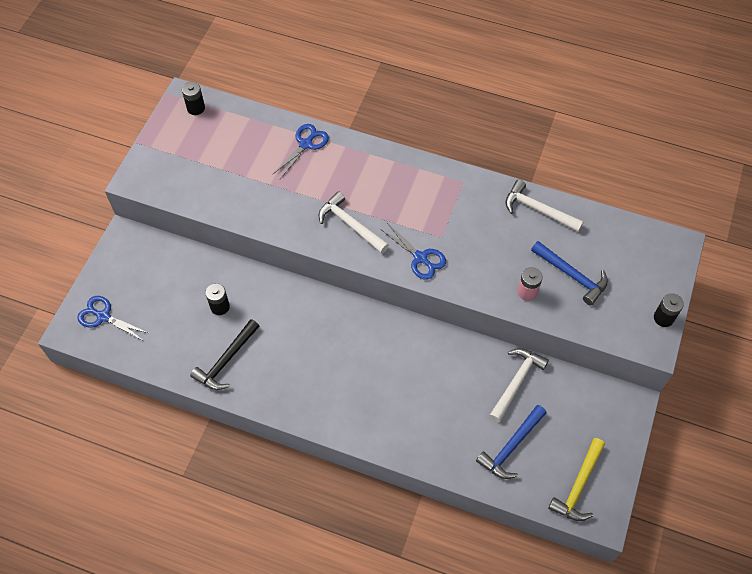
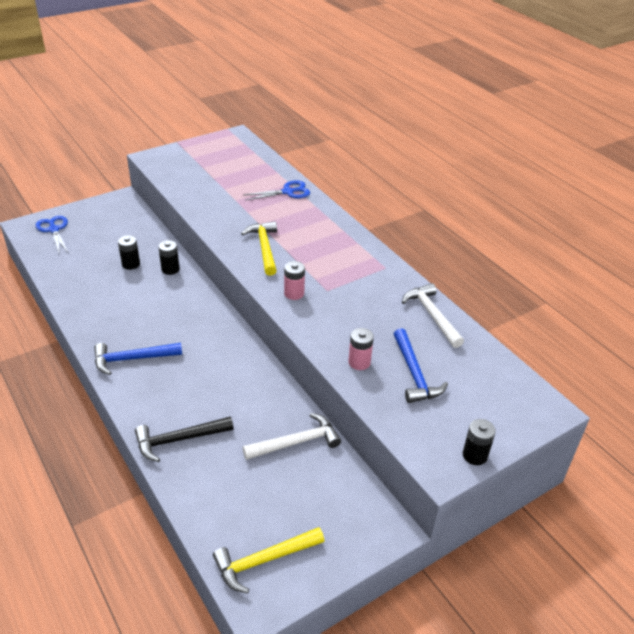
camera: 35 degrees right, 20 degrees down
(196, 108) = (237, 143): black battery -> black battery (170, 269)
(226, 360) = (95, 295): black hammer -> black hammer (178, 440)
(350, 224) = (264, 248): white hammer -> yellow hammer
(420, 258) = (294, 293): blue scissors -> pink battery
(511, 446) = (237, 486): blue hammer -> blue hammer (132, 359)

